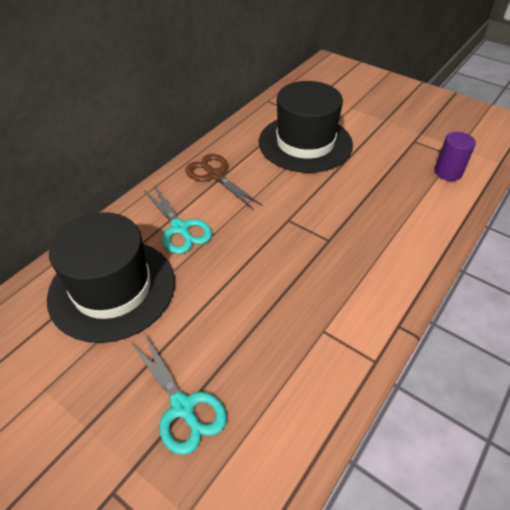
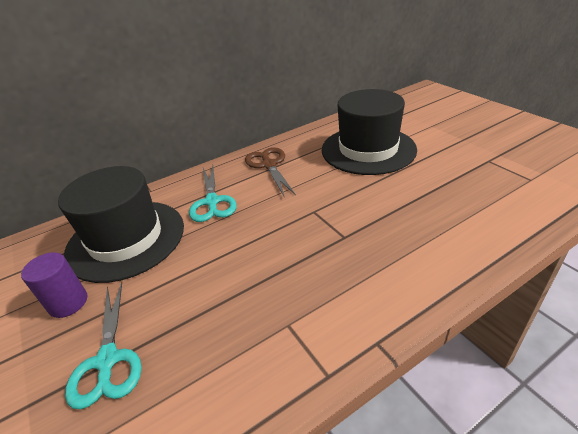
camera: 25 degrees right, 10 degrees down
(448, 172) = (516, 195): purple cylinder -> purple cylinder (68, 303)

